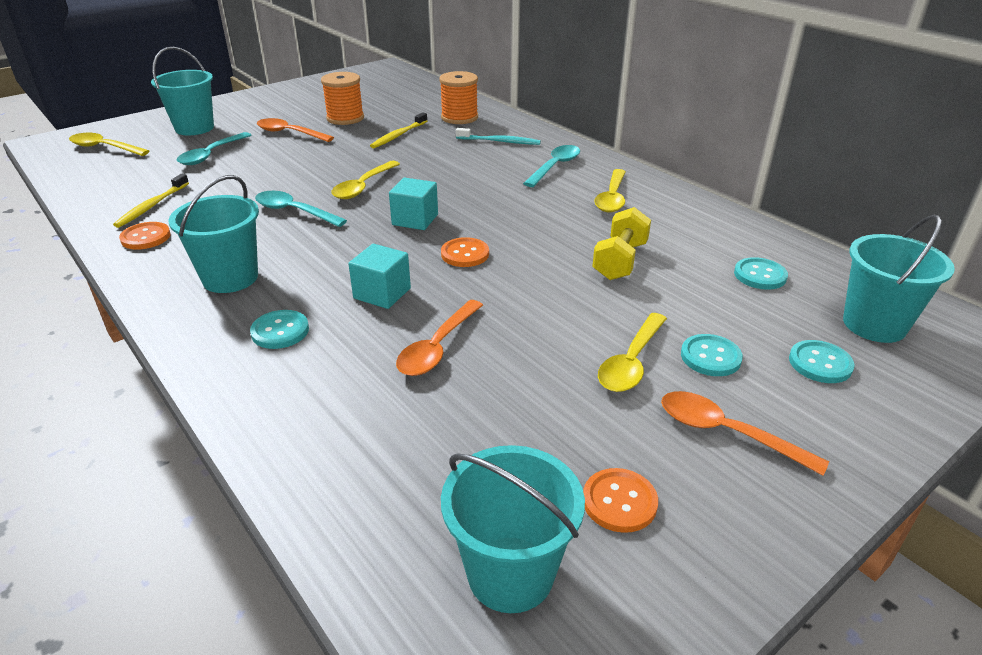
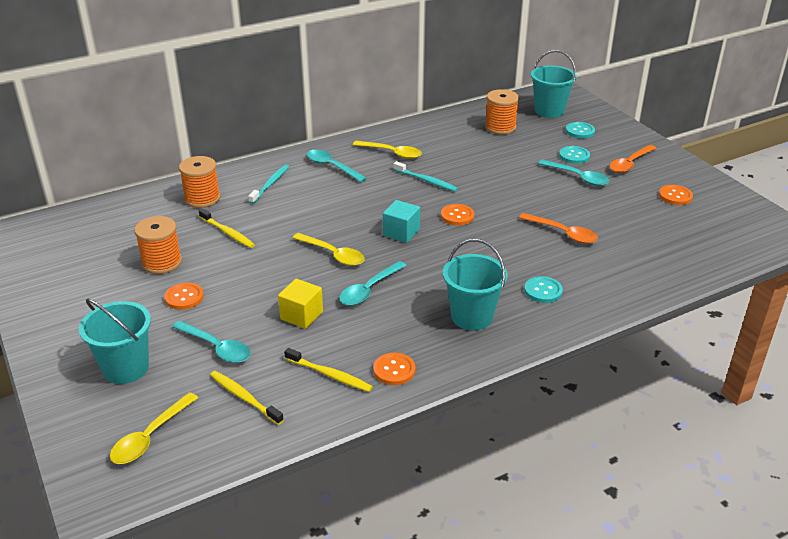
camera: 80 degrees left, 0 degrees up
(136, 174) = (244, 397): none -> yellow toothbrush
(252, 183) = (301, 315): none -> yellow cube
(290, 133) = (184, 297): orange spoon -> orange button
(382, 293) = (502, 250): turquoise cube -> none
(510, 573) = (718, 226): turquoise bucket -> none
(550, 226) = (426, 181): none -> turquoise toothbrush
(620, 261) = (477, 164): yellow dumbbell -> none
(631, 362) = (577, 177): yellow spoon -> turquoise spoon
(760, 275) = (500, 127): turquoise button -> orange spool

